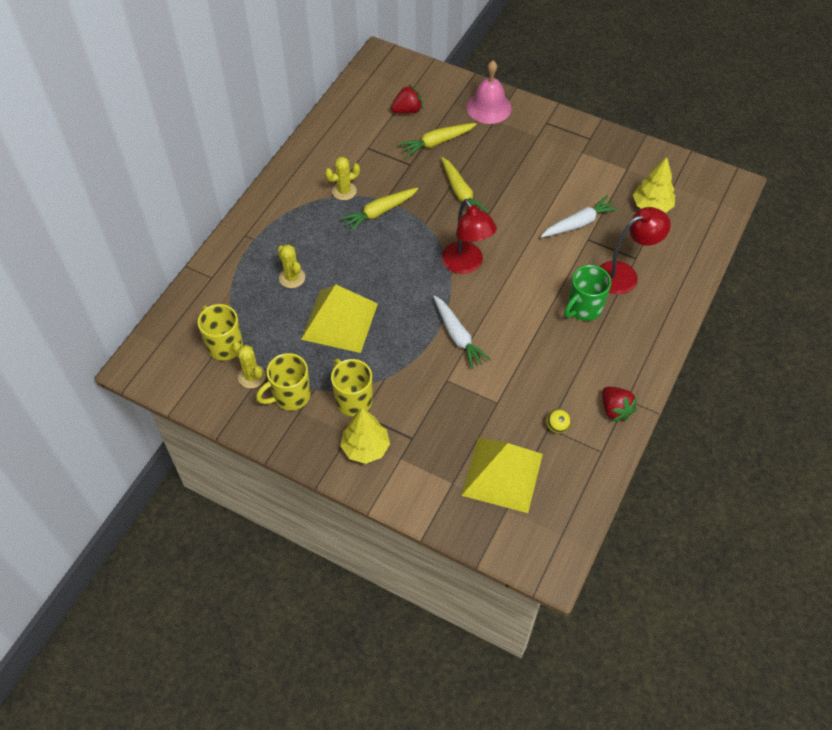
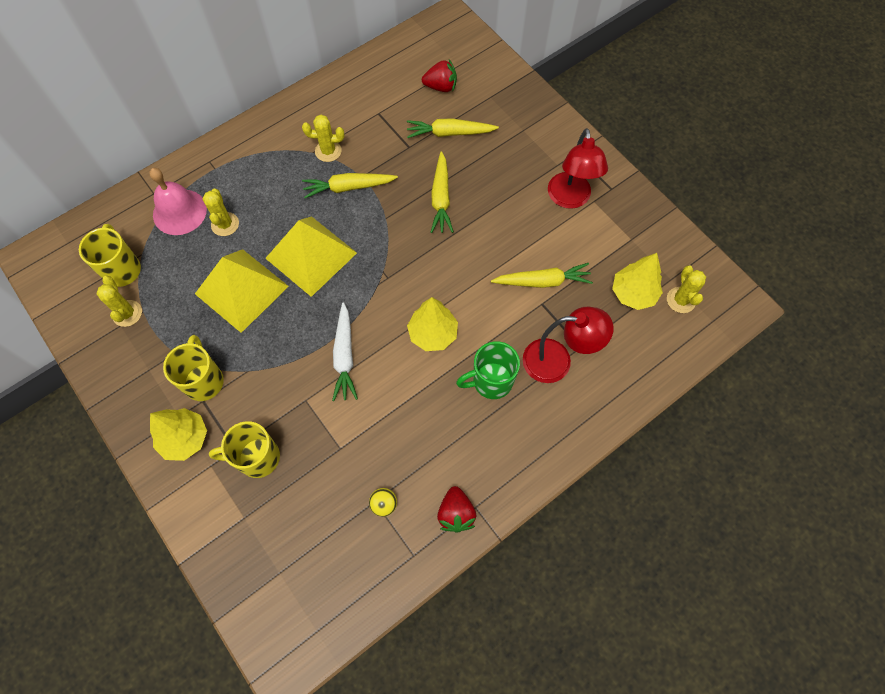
camera: 25 degrees right, 10 degrees up
(290, 396) = (149, 350): yellow mug -> yellow mug (257, 457)
(466, 265) = (399, 280): red lamp -> red lamp (570, 199)
(489, 107) = (525, 114): pink bell -> pink bell (179, 212)
(502, 474) = (298, 532): yellow pyramid -> yellow pyramid (311, 255)
(517, 293) = (433, 334): none -> yellow tree
(579, 223) = (543, 281): white carrot -> yellow carrot
(689, 198) = (681, 300): none -> yellow cactus

